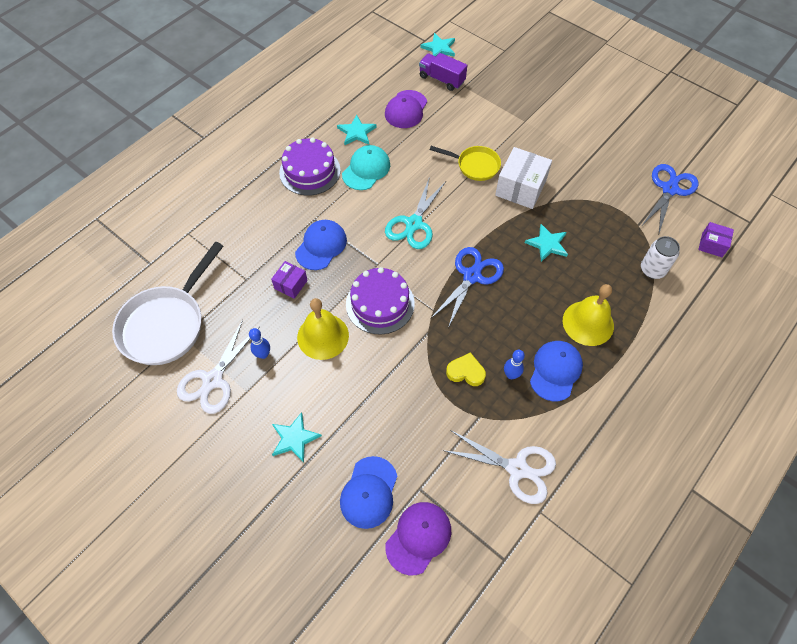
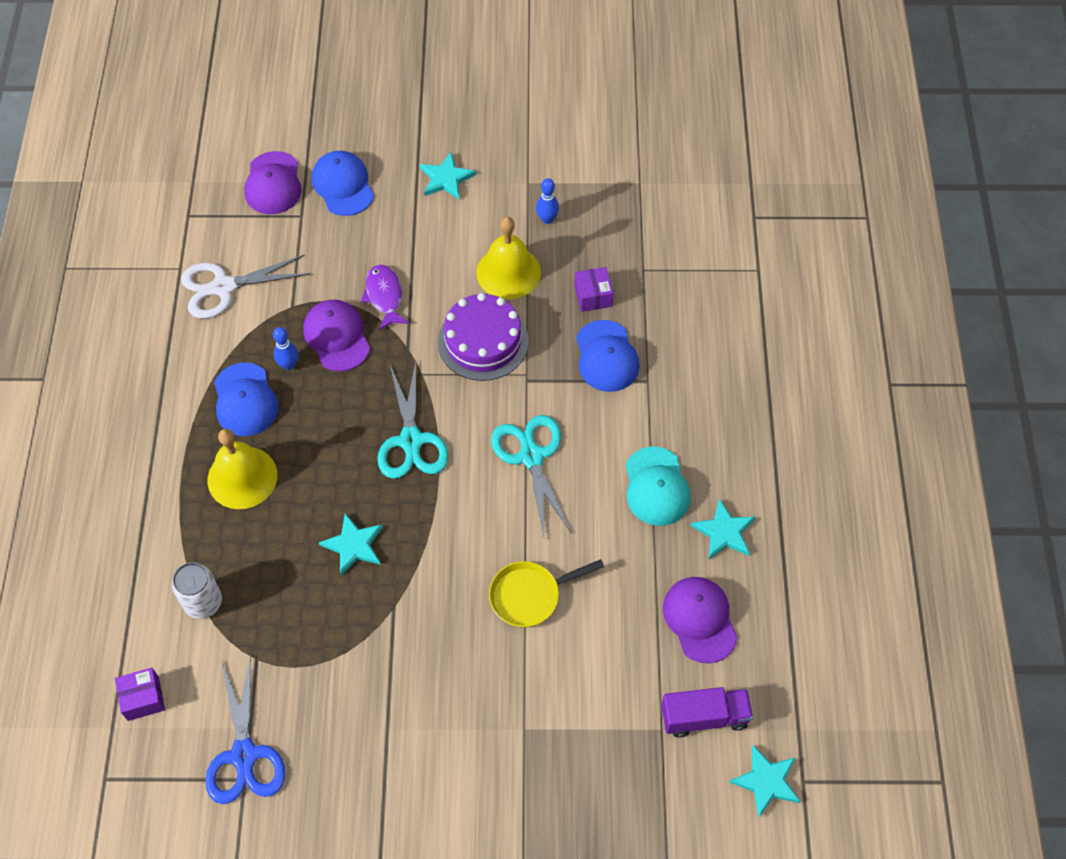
camera: 140 degrees right, 0 degrees up
(166, 324) = (666, 181): white pan -> none
(213, 380) = (567, 170): white scissors -> none
(310, 171) = (718, 434): purple cake -> none
(413, 378) = (384, 296): none -> purple fish
(466, 372) = (337, 337): yellow heart -> purple cap
(472, 276) = (411, 440): blue scissors -> turquoise scissors
(520, 188) = (445, 604): white box -> none

